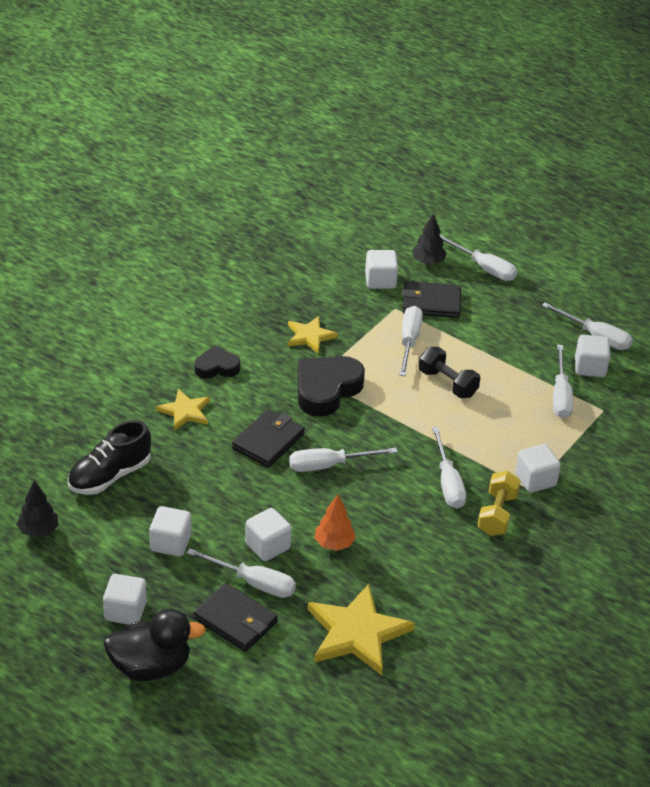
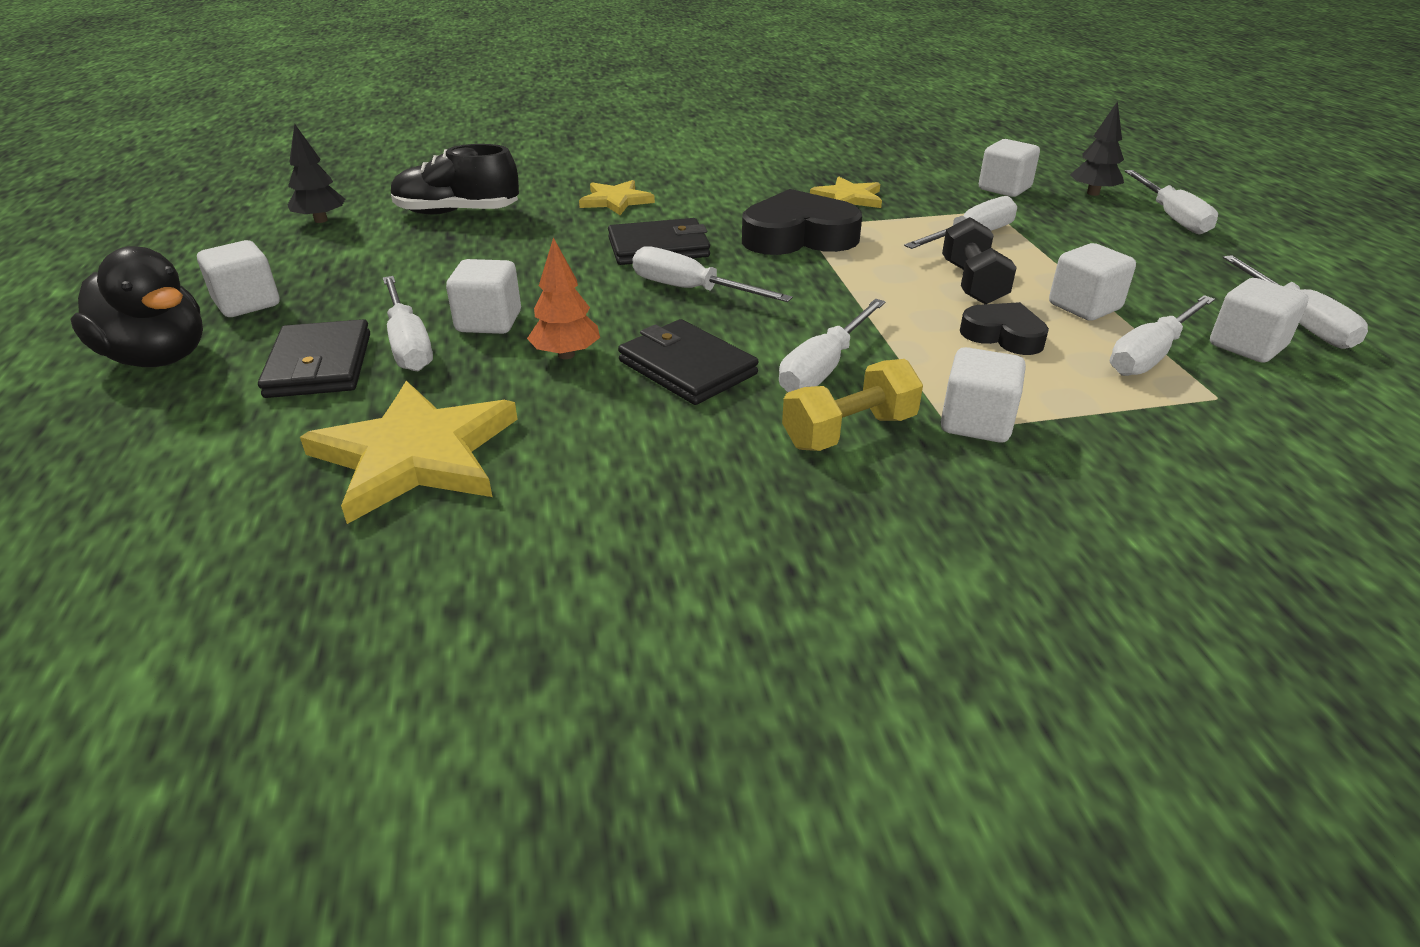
camera: 45 degrees right, 5 degrees down
(170, 543) = (403, 276): white cube -> white cube (1084, 307)
(217, 367) = (706, 186): black heart -> black heart (1003, 335)
(431, 302) = (1050, 220): black wallet -> black wallet (687, 367)

